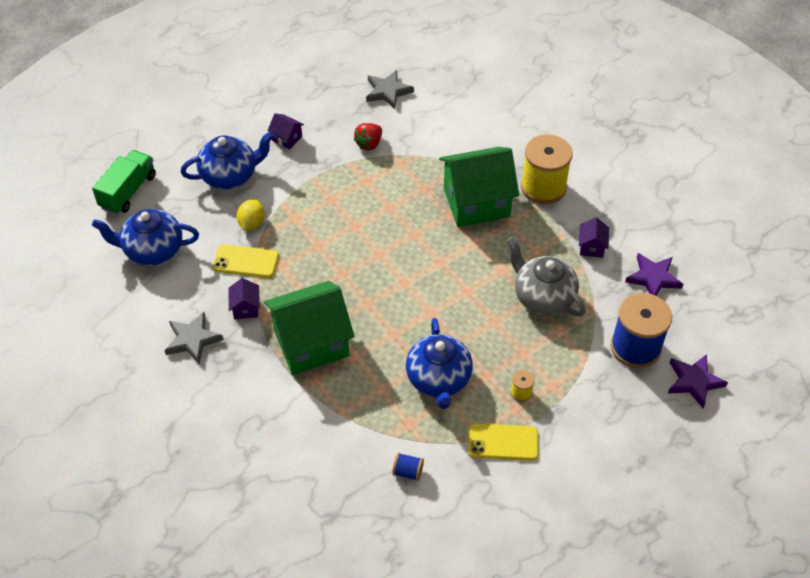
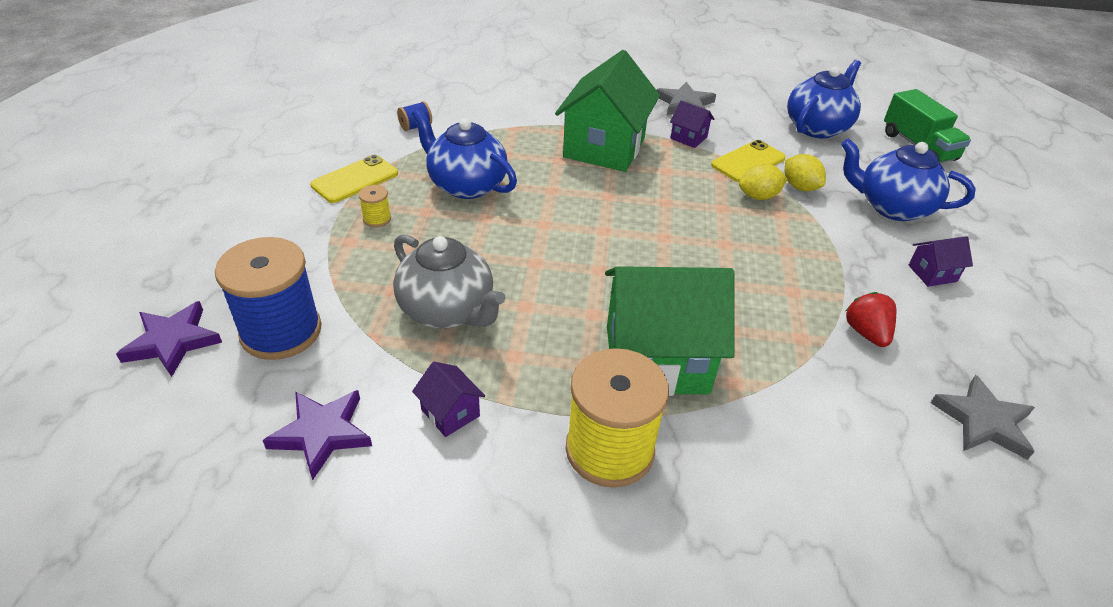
camera: 130 degrees right, 10 degrees down
(230, 176) = (892, 207): blue teapot -> blue teapot turned 90 degrees clockwise
(285, 236) = (758, 196): none -> yellow lemon
(476, 202) = (656, 359): green house -> green house turned 60 degrees clockwise
(543, 297) = (447, 310): grey teapot -> grey teapot turned 45 degrees clockwise

